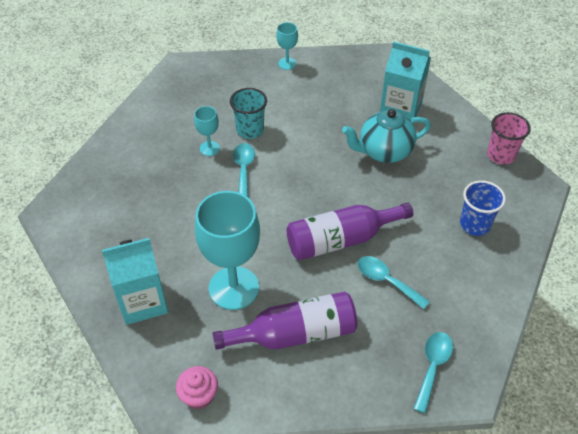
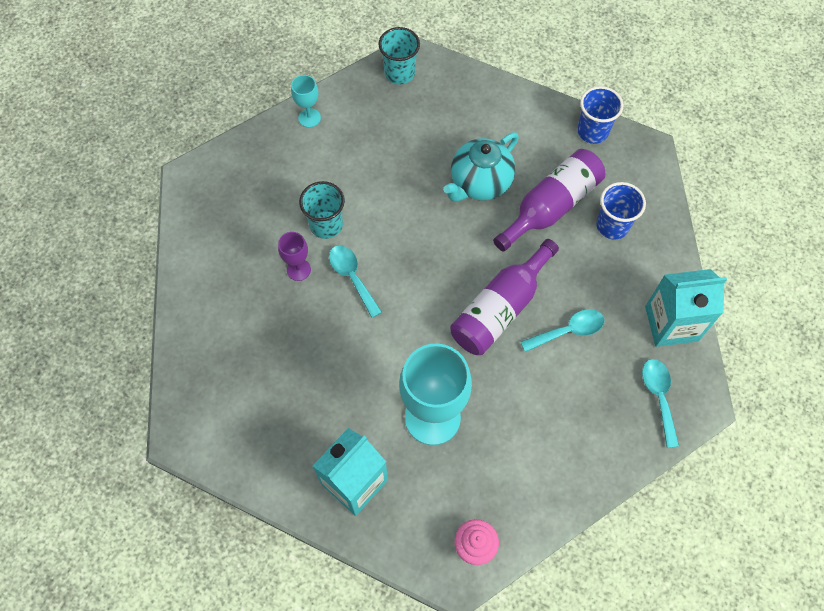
camera: 30 degrees left, 15 degrees up
(209, 148) = (298, 270): turquoise goblet -> purple goblet
(295, 333) = (520, 433): purple bottle -> purple bottle (551, 206)
(372, 62) = (399, 73): none -> turquoise cup
(386, 281) = (568, 331): turquoise spoon -> turquoise spoon turned 150 degrees clockwise
(400, 109) = (465, 121): turquoise carton -> turquoise carton (671, 323)
(501, 155) = (592, 131): pink cup -> blue cup

